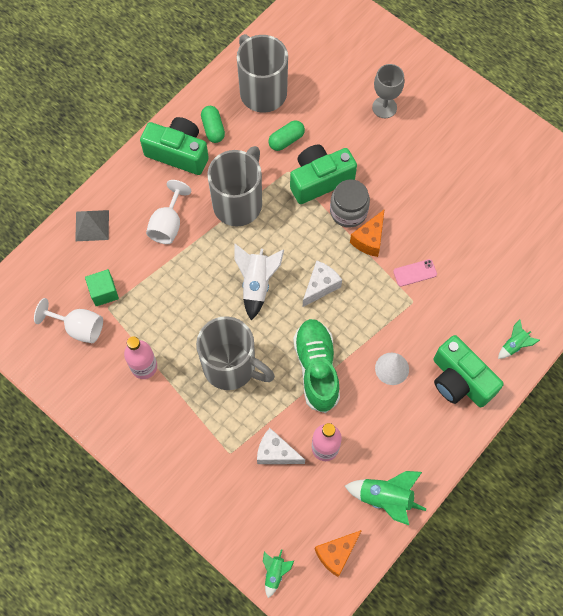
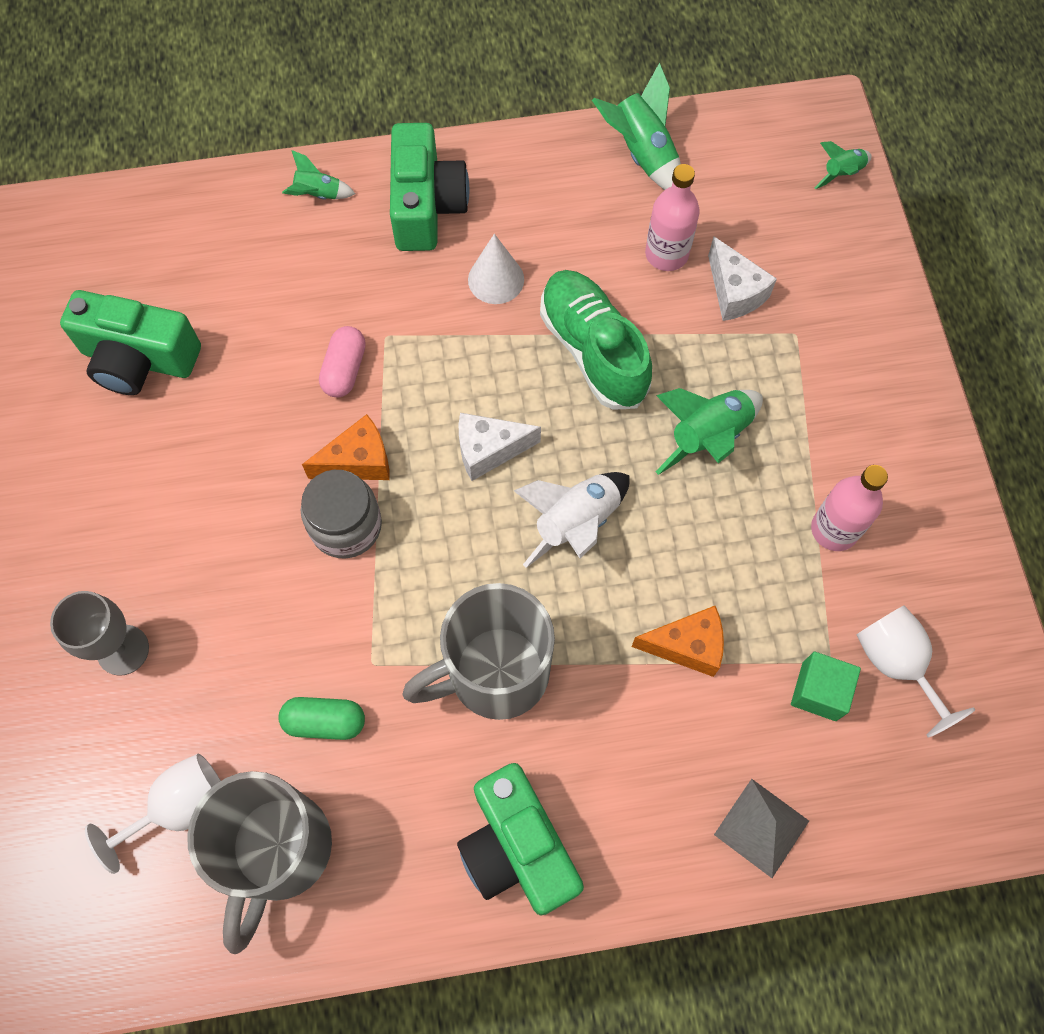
camera: 140 degrees left, 0 degrees up
(168, 225) = (635, 726): white goblet -> white goblet (181, 806)
(213, 129) = (421, 846): green capsule -> none
(231, 367) = (707, 437): grey mug -> green rocket
(316, 368) = (593, 350): green shoe -> green shoe turned 120 degrees clockwise
(320, 180) = (339, 609): green camera -> green camera (139, 359)
(336, 554) = (751, 143): orange cheese -> orange cheese (687, 646)
(415, 273) = (344, 370): pink phone -> pink capsule

